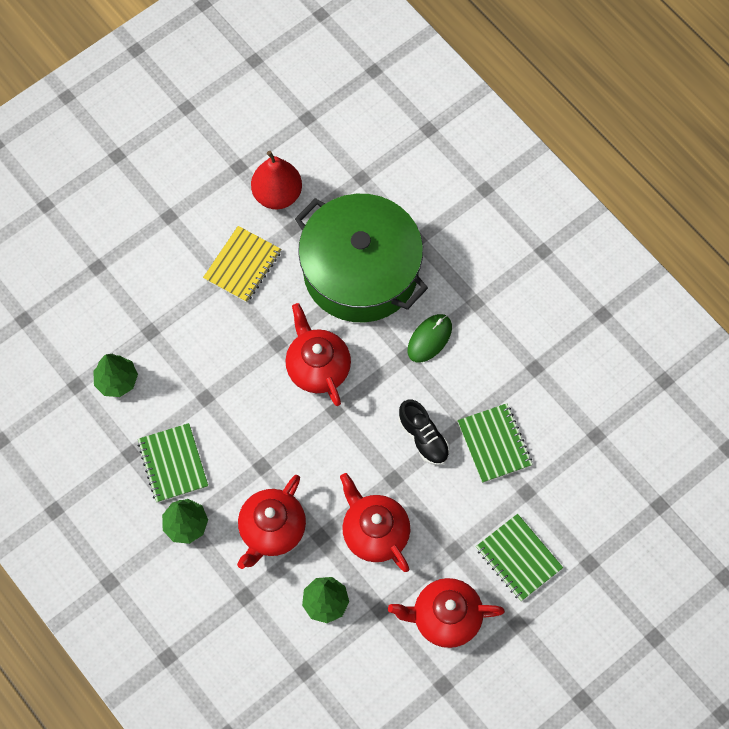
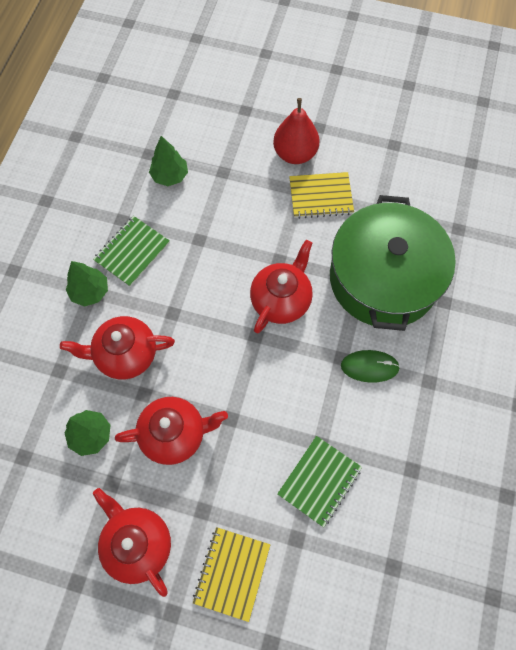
camera: 55 degrees right, 0 degrees up
(277, 194) = (395, 182): red pear -> red pear (295, 154)
(374, 532) = (175, 434): red teapot -> red teapot turned 60 degrees clockwise
(423, 438) = (282, 419): black shoe -> none
(518, 558) = (232, 573): green notebook -> yellow notebook

